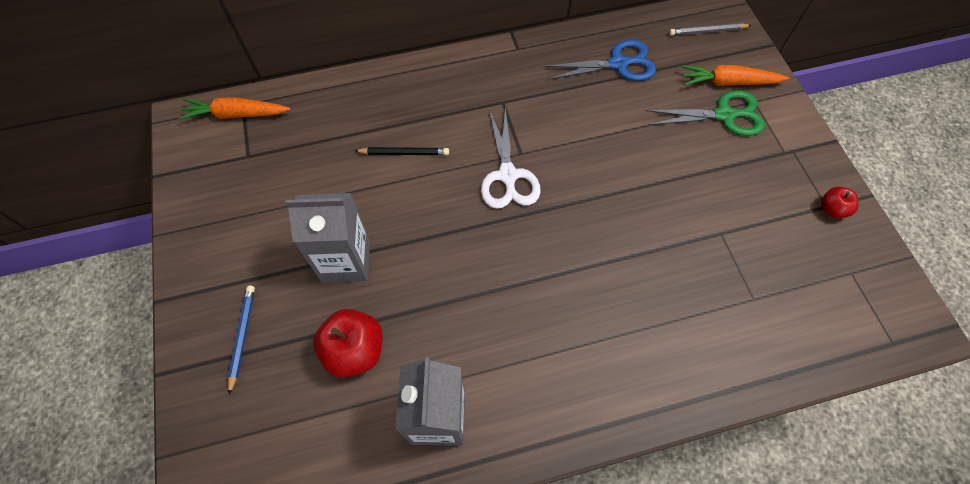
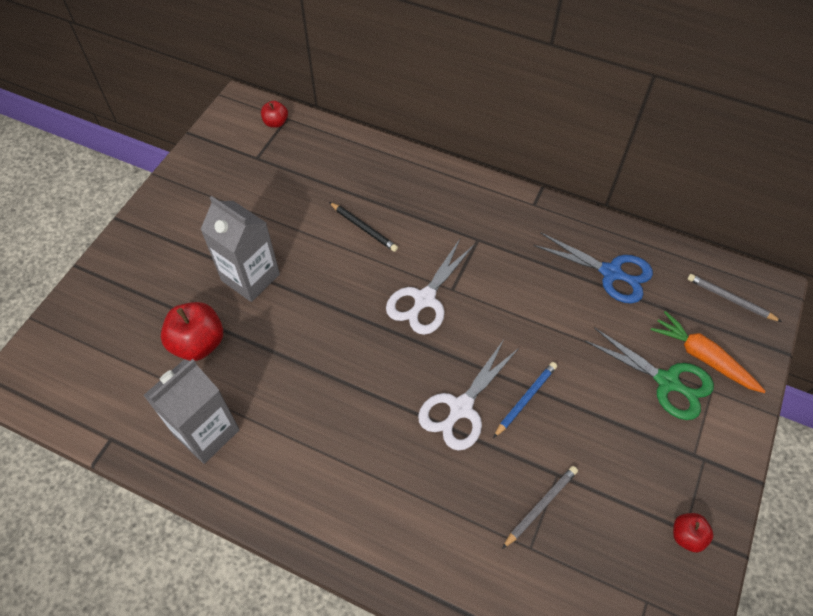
camera: 40 degrees right, 5 degrees down
(236, 114) = (276, 123): orange carrot -> red apple
(242, 336) = (142, 279): blue pencil -> blue pencil (525, 399)
(614, 238) = (461, 408): none -> white scissors
(732, 264) = (540, 506): none -> grey pencil

